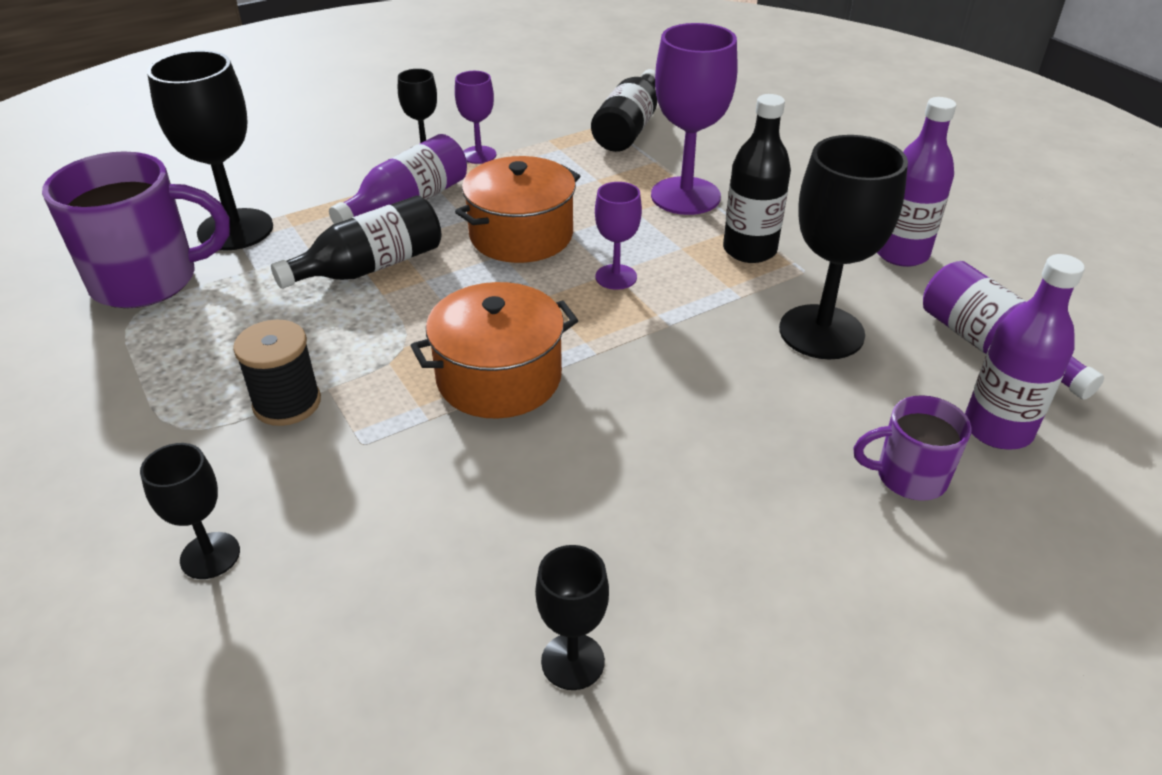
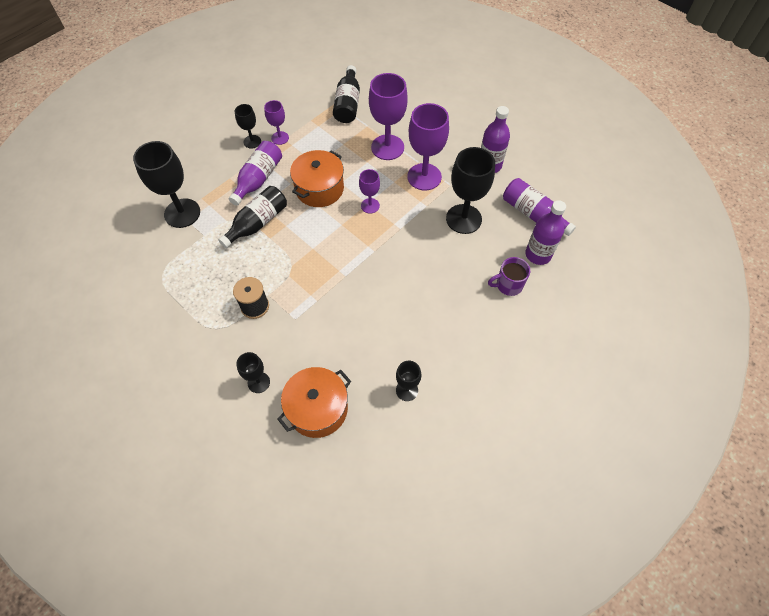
camera: 15 degrees left, 20 degrees up
(148, 280) = (157, 253): purple mug -> none
(499, 378) = (338, 273): orange pot -> orange pot (317, 409)
(749, 250) = (424, 177): black bottle -> purple goblet

